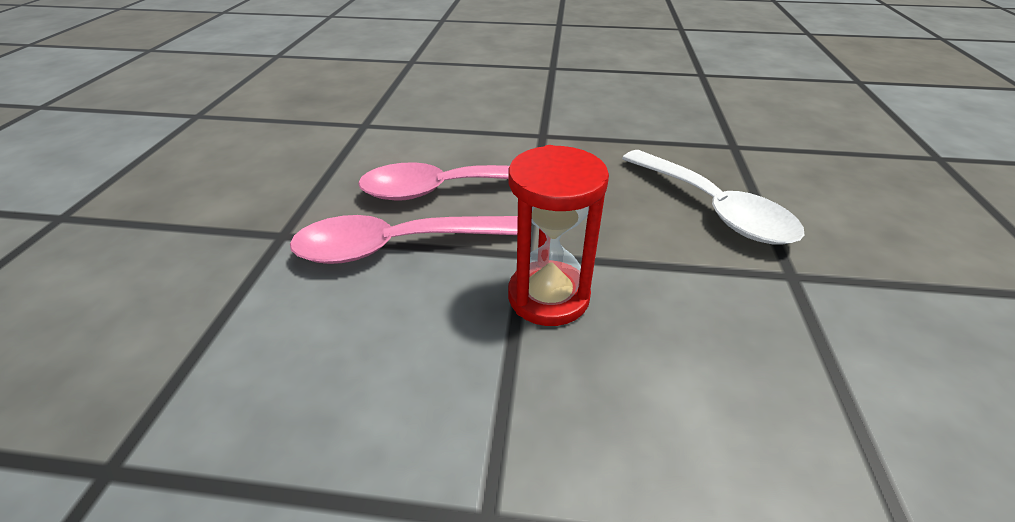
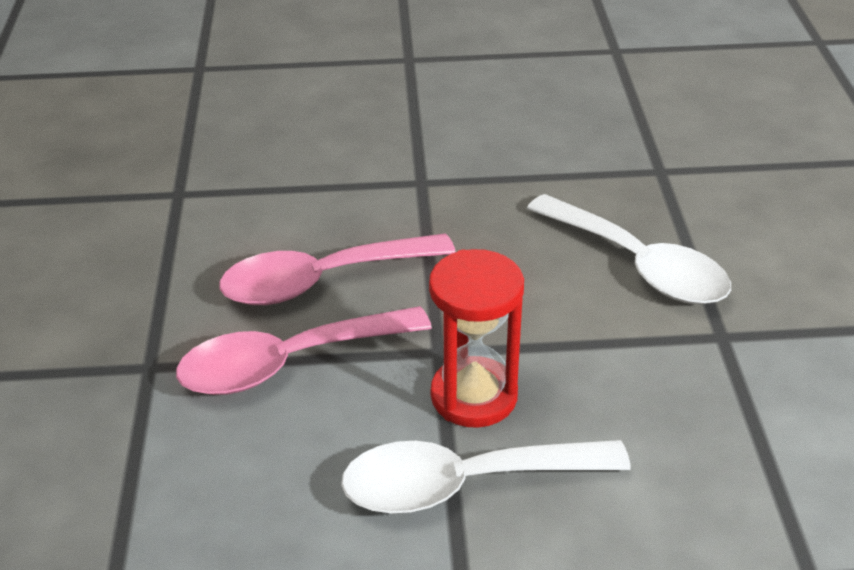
camera: 10 degrees left, 0 degrees up
(519, 380) = (463, 484): none -> white spoon

